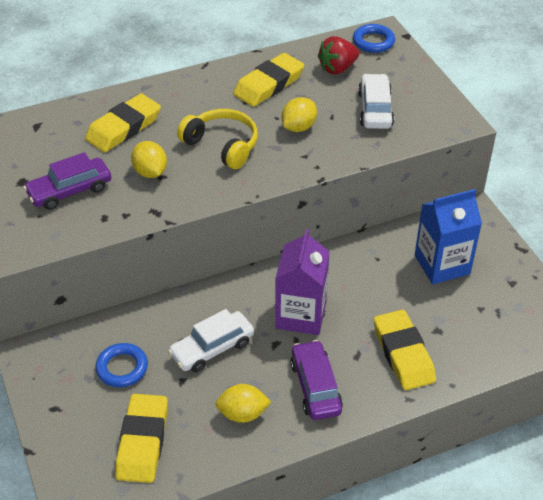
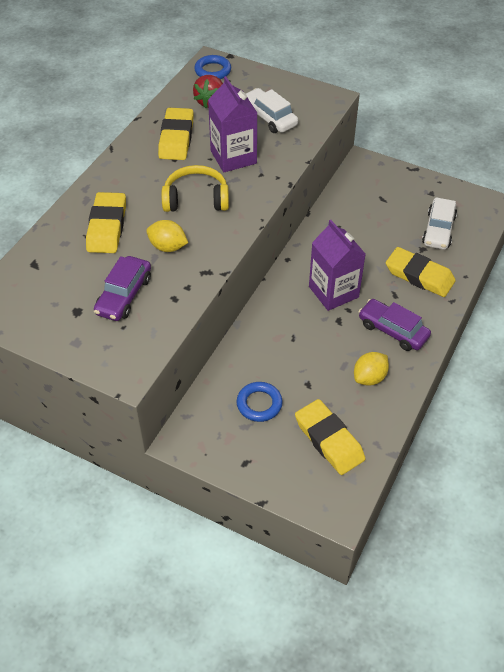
camera: 40 degrees left, 5 degrees up
(212, 348) = (303, 350): white car -> white car (438, 230)
(298, 127) = (233, 157): yellow lemon -> purple carton
(442, 264) = (381, 206): blue carton -> none

